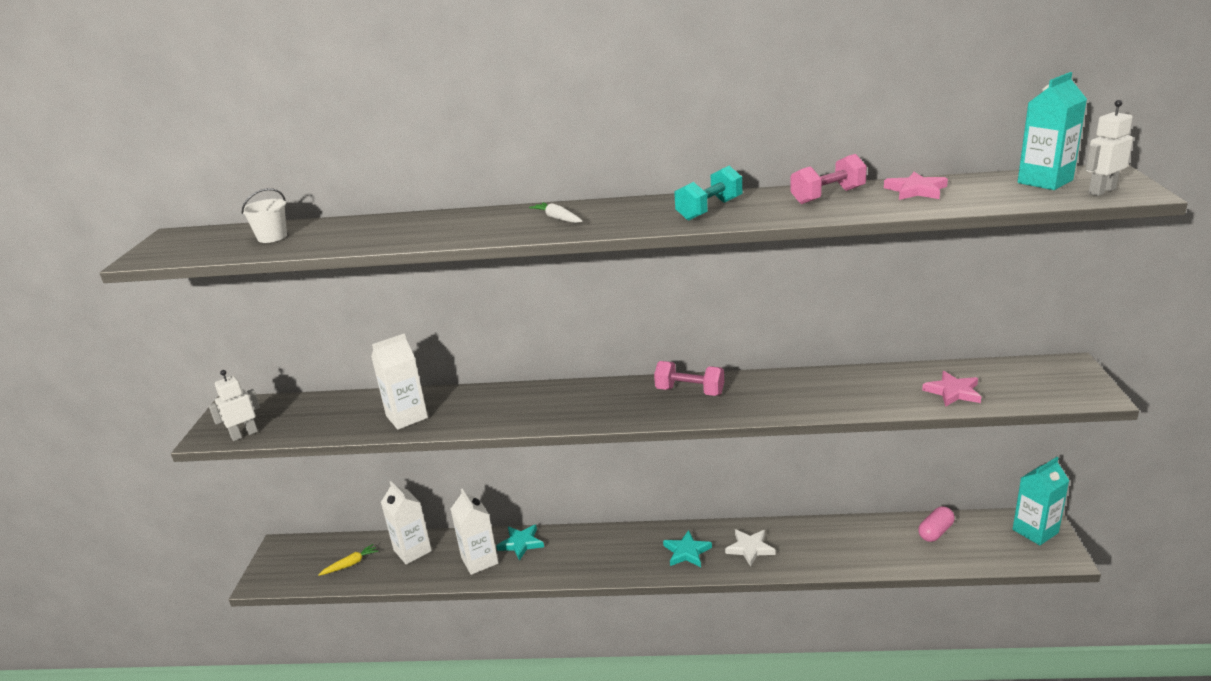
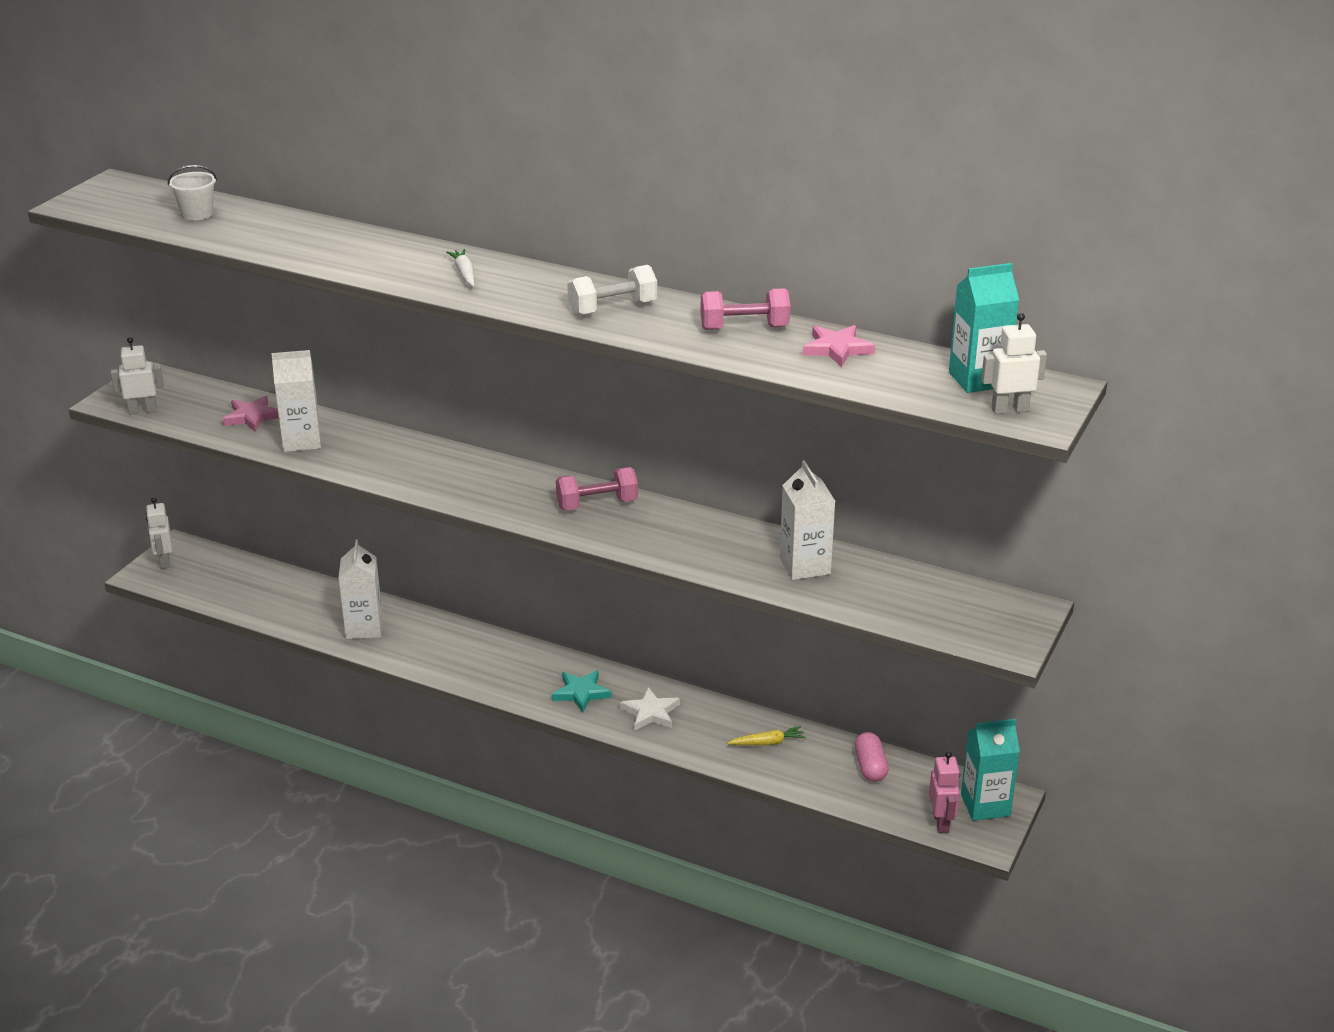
camera: 20 degrees right, 5 degrees up
(274, 563) = (164, 561): none -> white robot
(350, 564) = (236, 588): yellow carrot -> yellow carrot (767, 743)
(412, 550) = (305, 595): white carton -> white carton (805, 566)
(521, 543) = (418, 625): turquoise star -> none
(690, 391) = (597, 504): pink dumbbell -> pink dumbbell turned 60 degrees counterclockwise
(709, 210) = (612, 308): turquoise dumbbell -> white dumbbell
(935, 532) = (870, 767): pink capsule -> pink capsule turned 75 degrees counterclockwise
(953, 392) = (865, 594): pink star -> pink star (252, 417)
(1022, 555) = (941, 822): none -> pink robot

